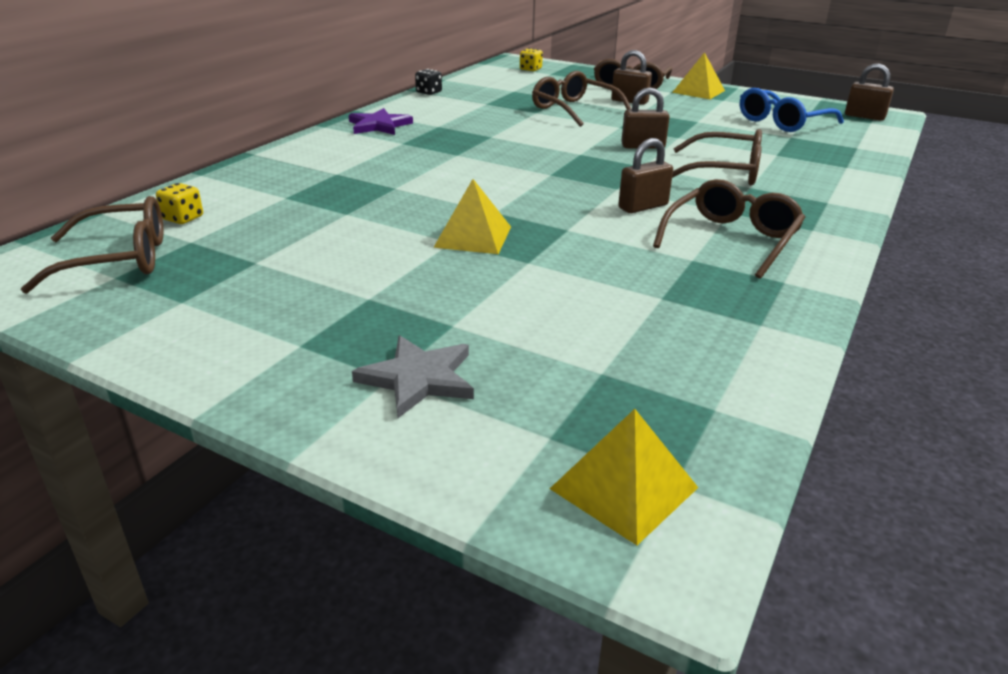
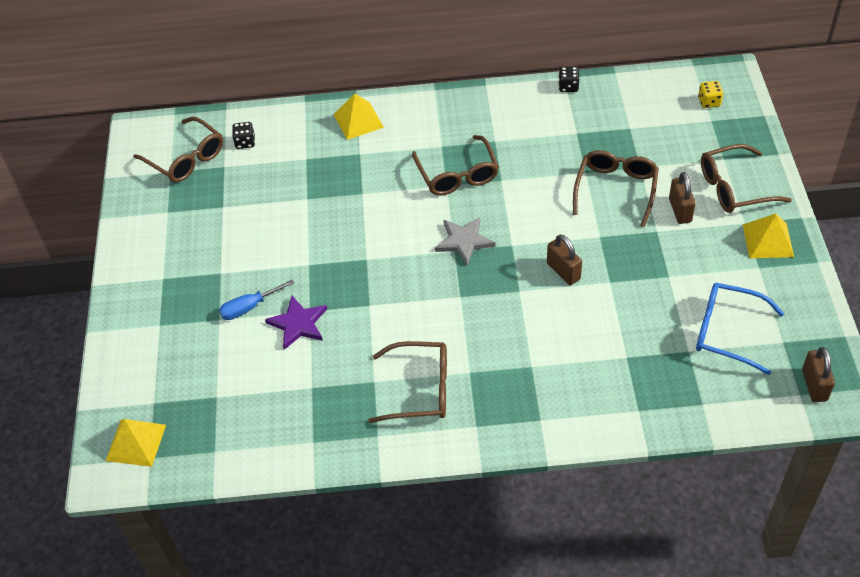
camera: 60 degrees right, 20 degrees up
(183, 218) = (245, 142): yellow dice -> black dice
(379, 125) = (463, 113): purple star -> purple star (298, 324)
(418, 378) = (165, 335): grey star -> grey star (464, 241)
(464, 297) = (249, 307): none -> blue screwdriver
(473, 236) = (322, 270): yellow pyramid -> yellow pyramid (358, 121)
(643, 207) = (437, 324): brown padlock -> none
(725, 172) = (549, 341): brown glasses -> brown glasses (457, 175)

